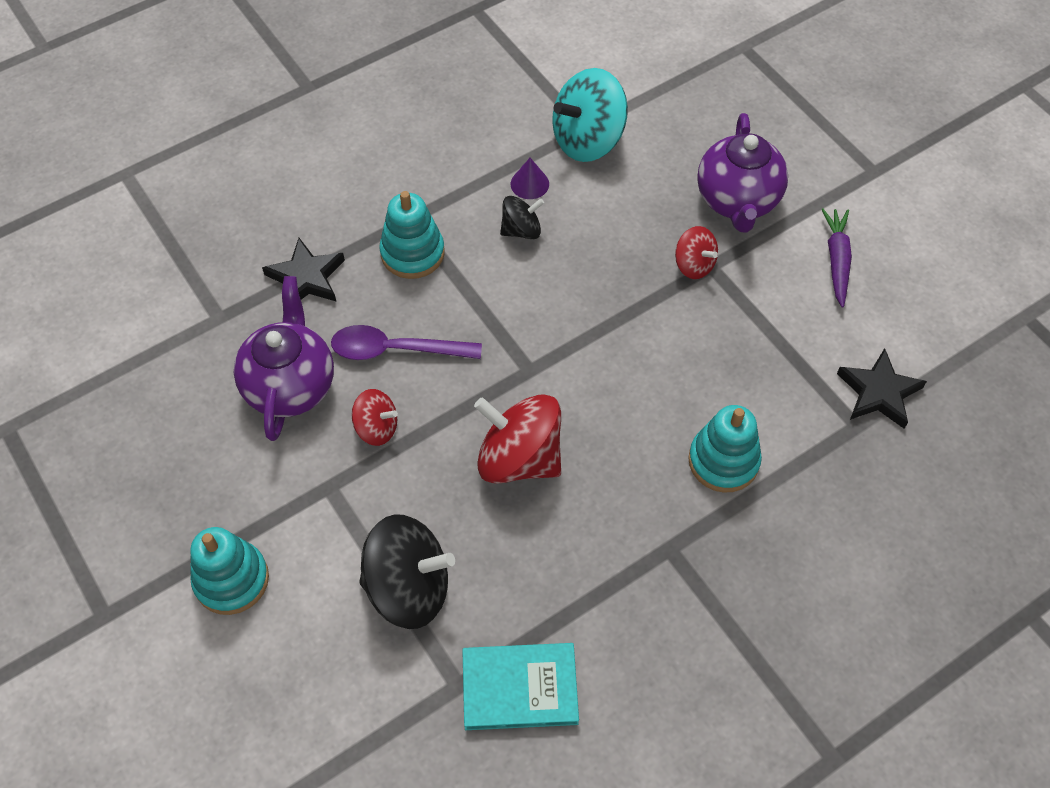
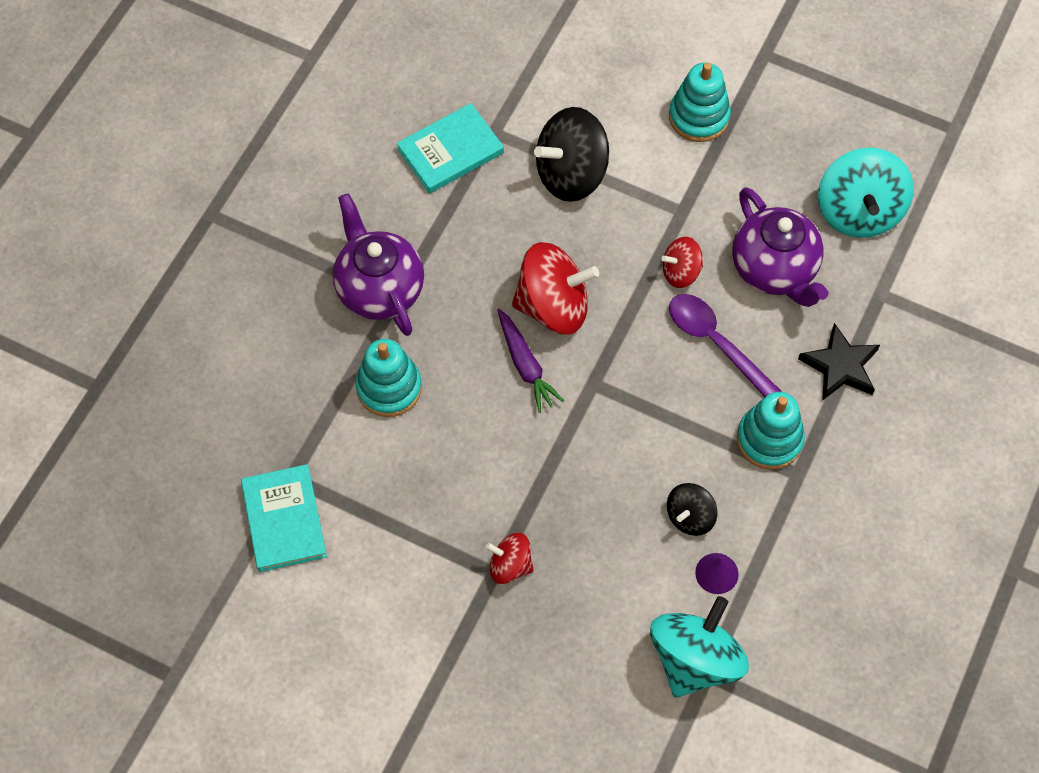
camera: 150 degrees right, 5 degrees up
(169, 398) = (858, 211): none -> turquoise spinning top
(395, 350) = (715, 342): purple spoon -> purple spoon turned 105 degrees counterclockwise
(737, 201) = (506, 664): purple teapot -> purple teapot (379, 289)
(836, 260) = (378, 645): purple carrot -> purple carrot (525, 365)
(878, 392) = (284, 520): black star -> turquoise book

